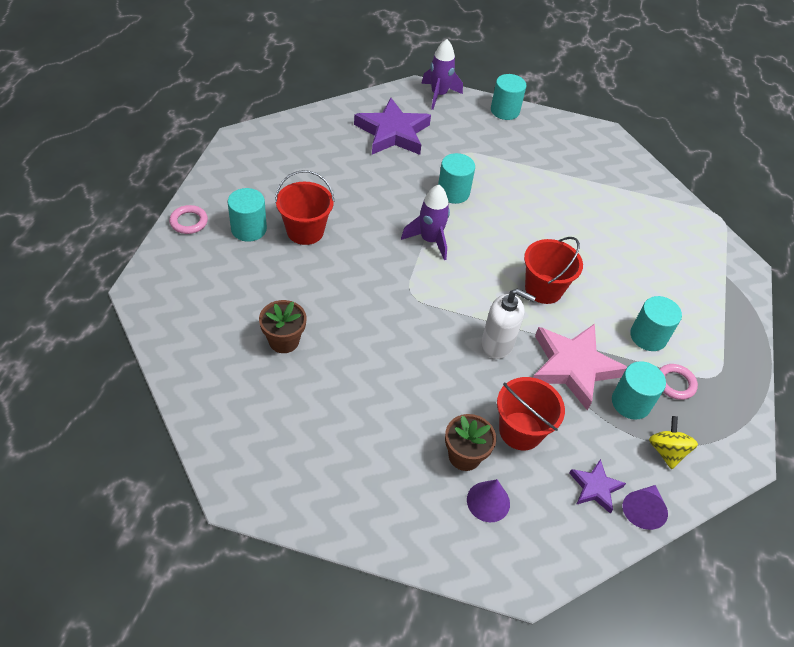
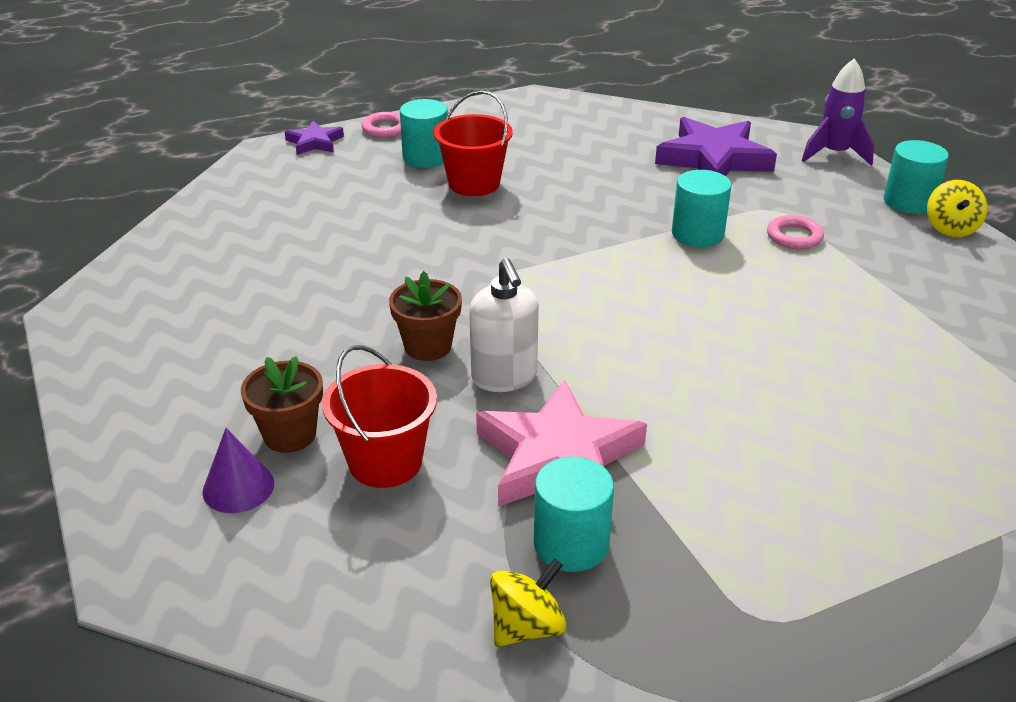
camera: 55 degrees right, 15 degrees down
(284, 341) = (305, 243): brown flower pot -> brown flower pot (428, 346)
(429, 240) = (592, 255): purple rocket -> none
(538, 118) = (951, 228): none -> yellow spinning top
(543, 289) = (657, 370): red bucket -> none
(595, 488) = (367, 578): purple star -> purple star (314, 142)
(642, 510) = (381, 649): purple cone -> none
(648, 336) = (726, 504): turquoise cylinder -> none
(675, 383) = (675, 576): pink ring -> pink ring (794, 236)

